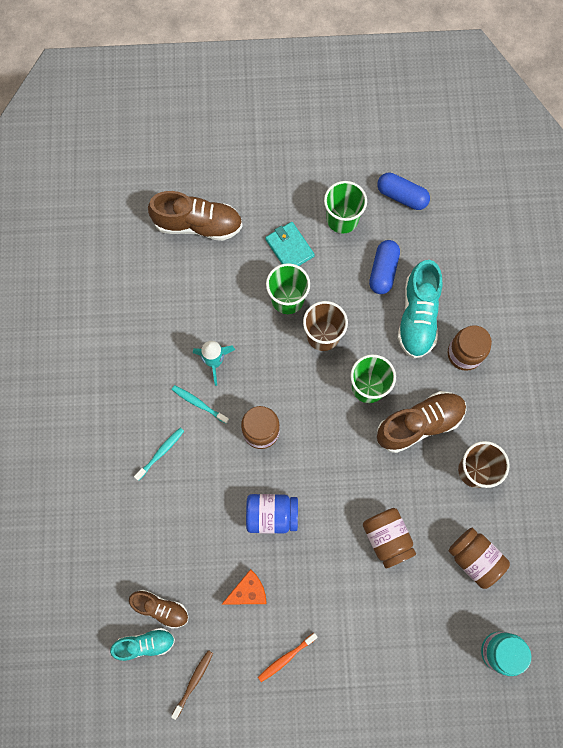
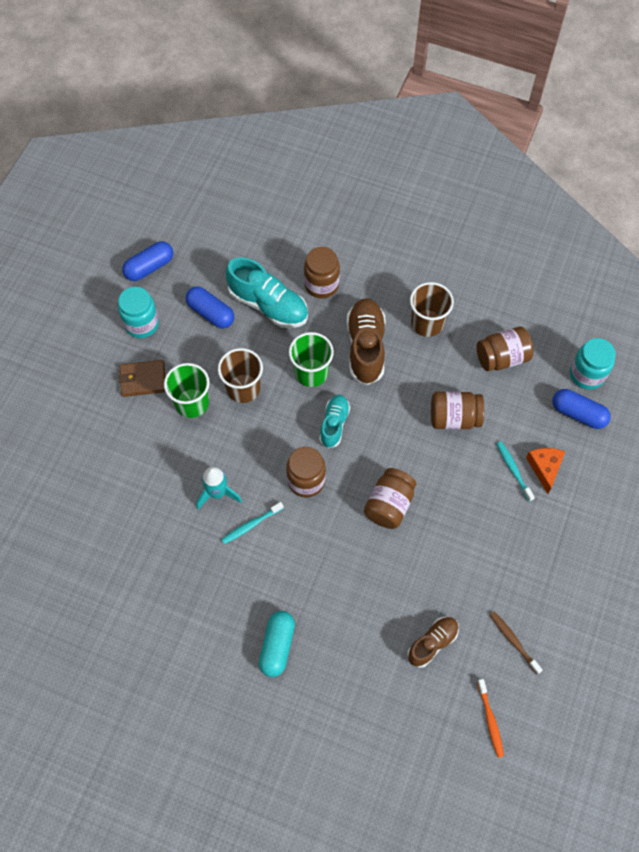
camera: 65 degrees left, 10 degrees down
(103, 476) = (277, 646): none -> turquoise capsule
(145, 644) = (460, 672): turquoise shoe -> turquoise shoe (334, 424)
(161, 452) = (281, 580): turquoise toothbrush -> turquoise toothbrush (513, 470)
(198, 224) = (71, 450): brown shoe -> none
(248, 591) = (450, 556): orange cheese -> orange cheese (544, 468)
(271, 515) = (389, 505): blue jar -> brown jar
(286, 658) = (524, 549): orange toothbrush -> orange toothbrush (490, 720)
(289, 248) = (143, 380): turquoise wallet -> brown wallet
(342, 219) = (142, 324): green cup -> turquoise jar
(451, 658) = (578, 414): none -> blue capsule

